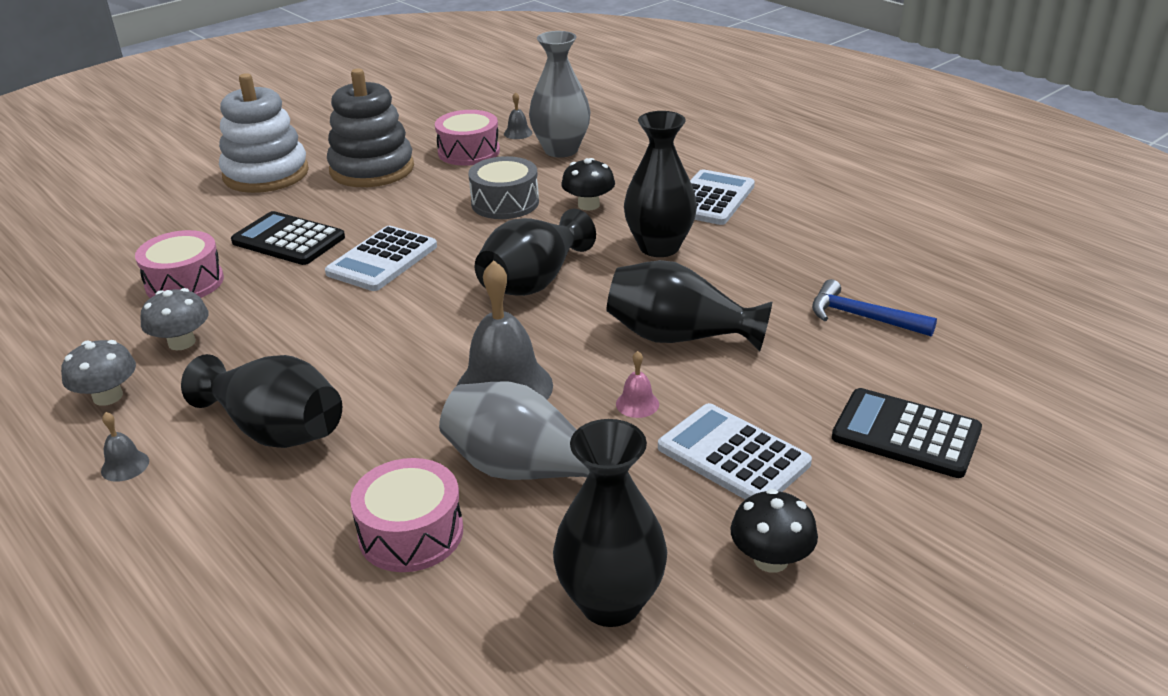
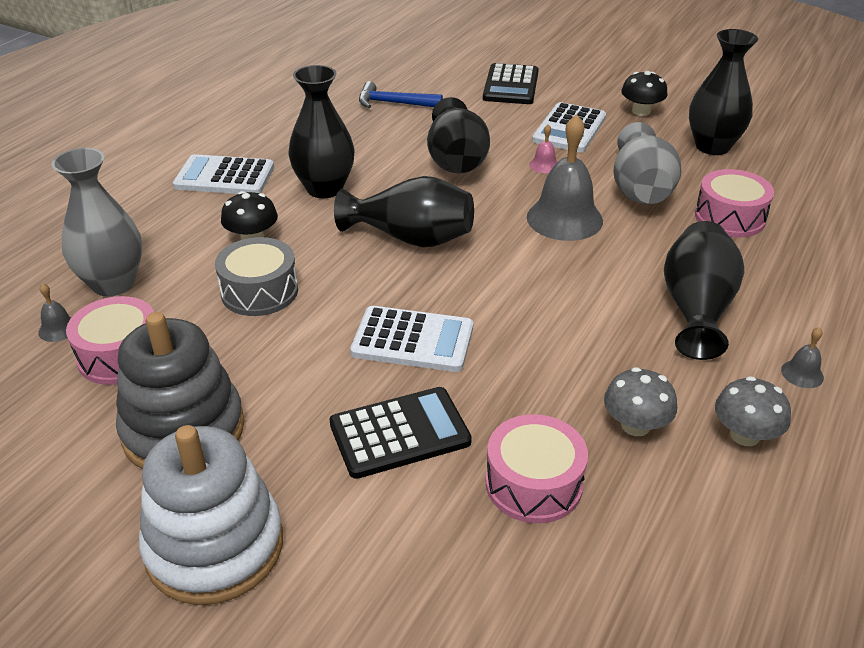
camera: 110 degrees left, 5 degrees up
(288, 240) = (399, 433): black calculator -> black calculator turned 120 degrees counterclockwise
(862, 317) = (393, 103): blue hammer -> blue hammer turned 90 degrees clockwise

